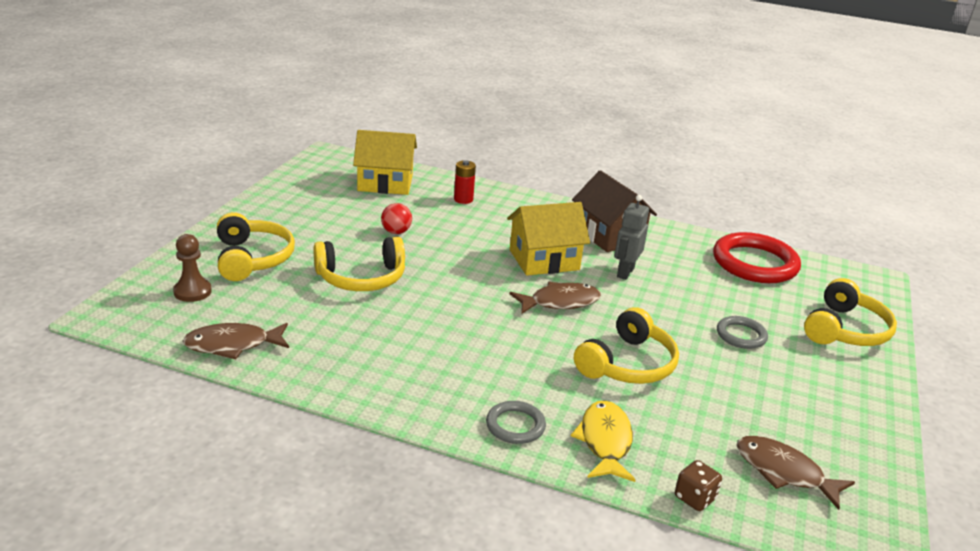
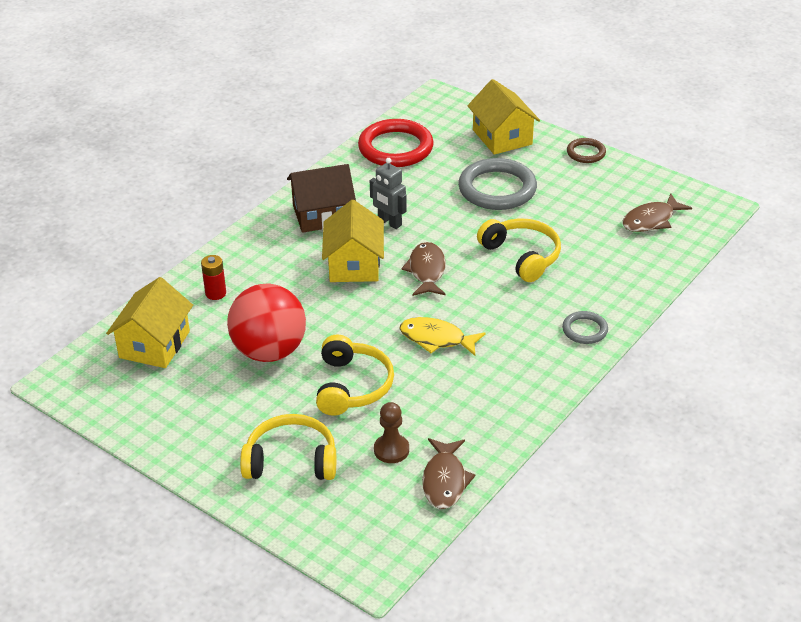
camera: 70 degrees left, 10 degrees up
(192, 291) = (344, 507): brown pawn -> brown pawn (391, 450)
(396, 232) = (269, 351): red ball -> red ball, size x2.40
(605, 441) = (609, 290): yellow fish -> yellow fish (436, 339)
(694, 498) = (670, 265): brown dice -> none
(741, 335) = (497, 189): grey ring -> grey ring, size x1.94
(845, 330) = (502, 137): yellow headphones -> yellow house
(880, 399) = (586, 153): none -> brown ring

